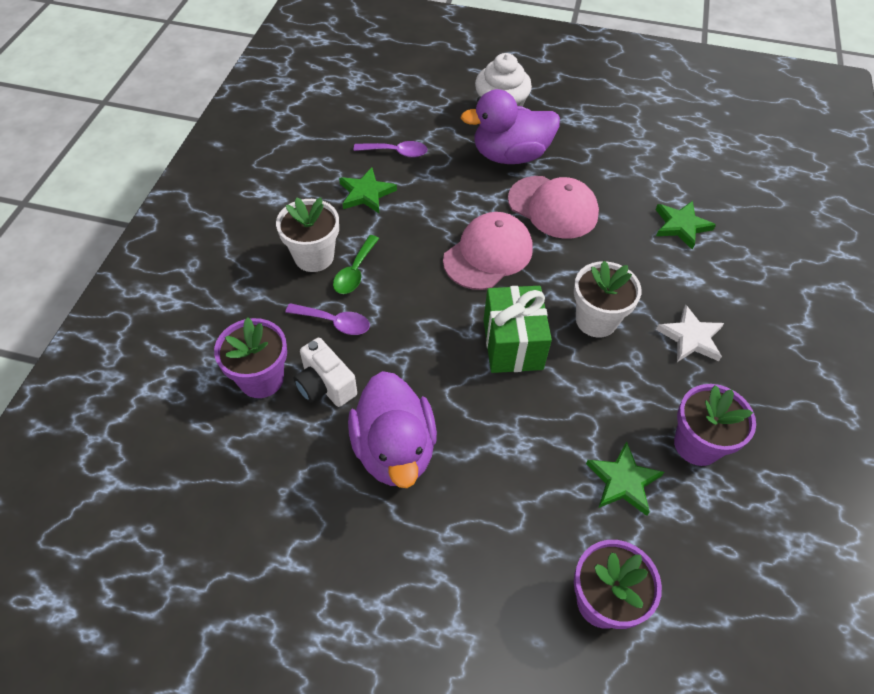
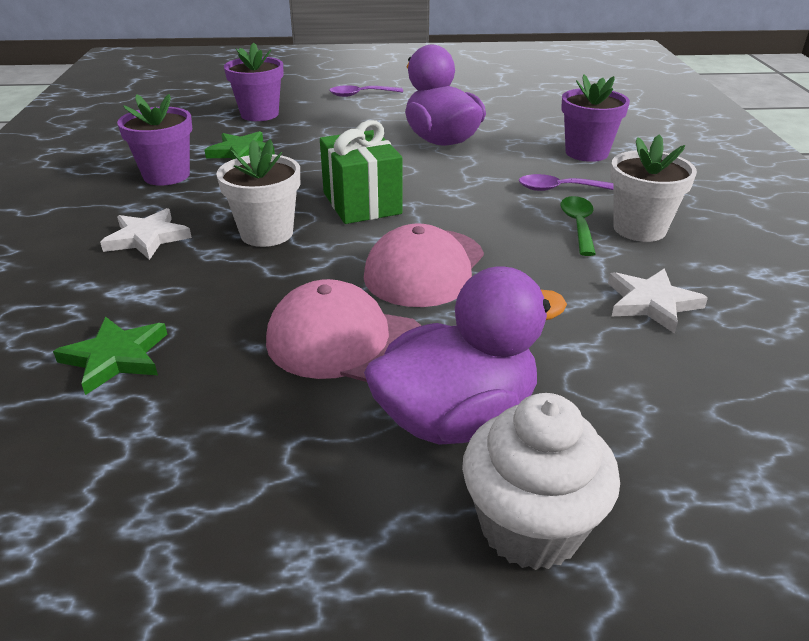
camera: 165 degrees right, 20 degrees down
(325, 385) = (527, 157): white camera -> none
(366, 193) = (651, 303): green star -> white star
(396, 152) = (670, 374): purple spoon -> purple spoon (360, 95)

